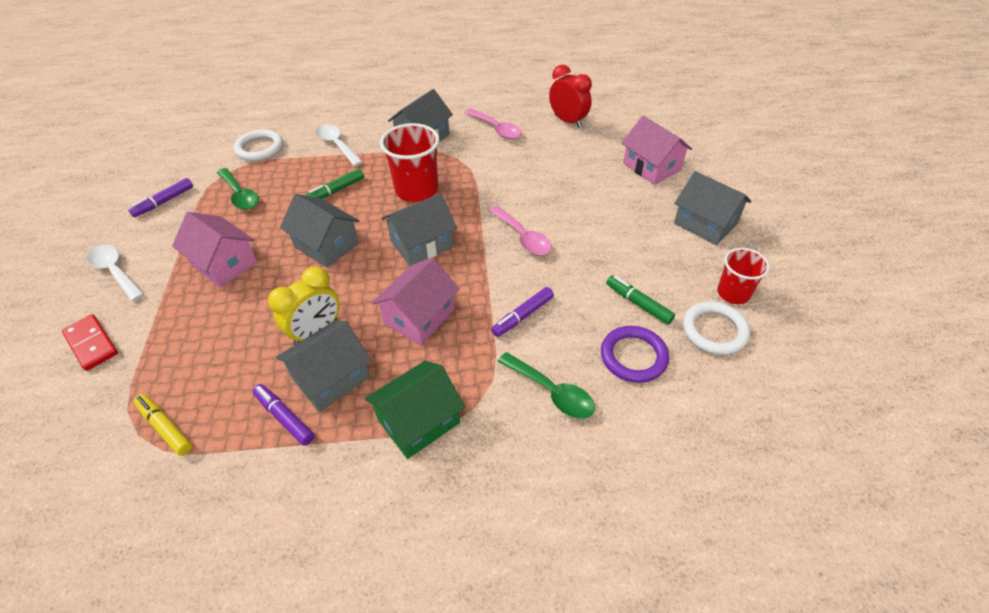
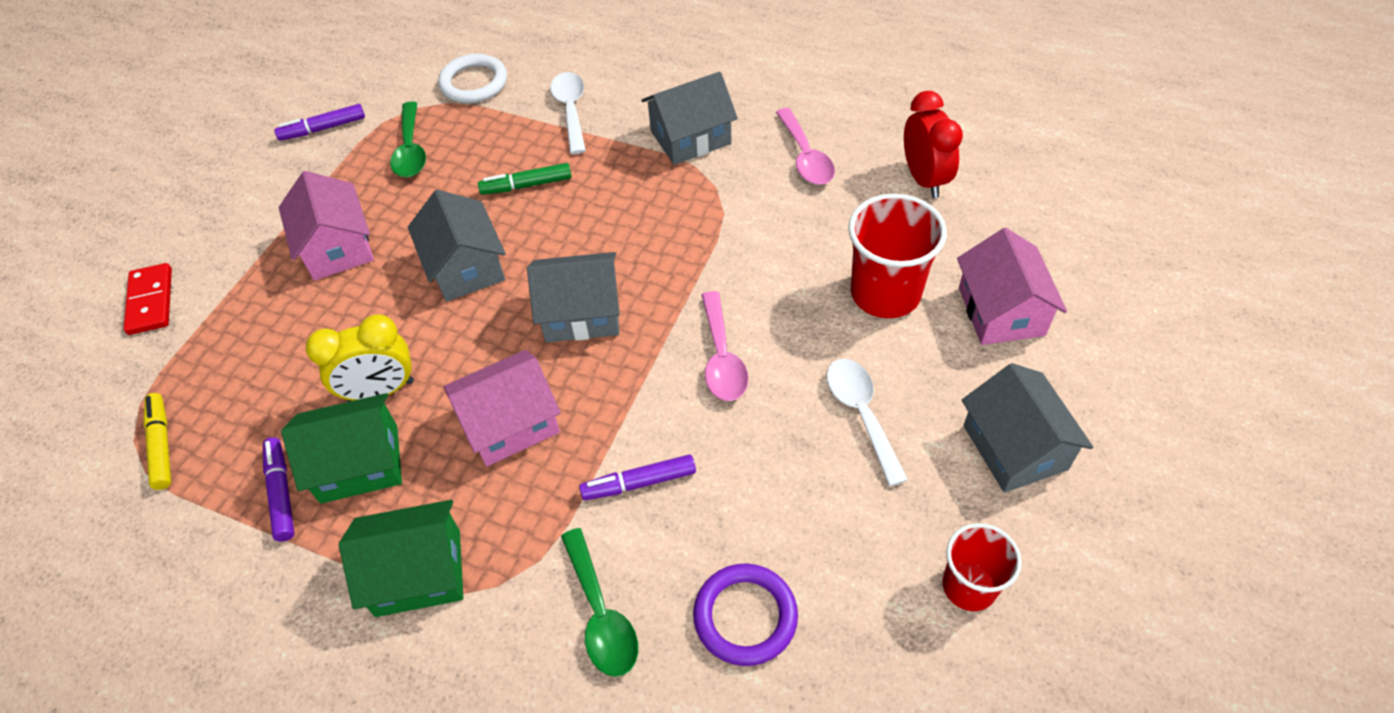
camera: 30 degrees right, 5 degrees up
(115, 271) = (222, 211): white spoon -> white spoon (861, 414)
(331, 378) = (359, 463): grey house -> green house
(416, 190) = (628, 223): red cup -> red cup (885, 293)
(638, 303) = (811, 537): green marker -> none
(714, 330) = (892, 633): white ring -> none

